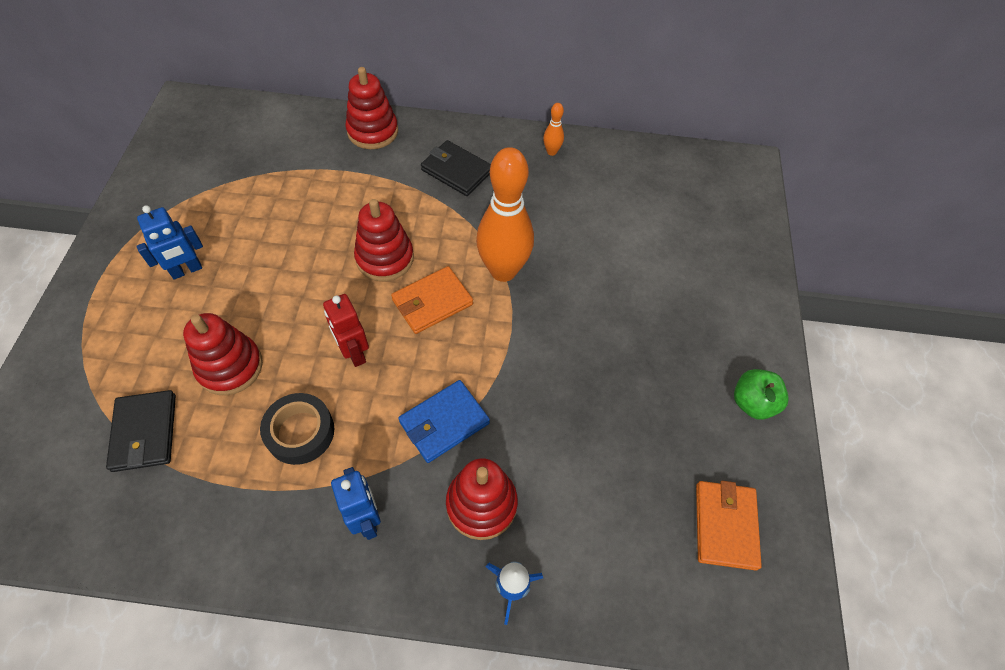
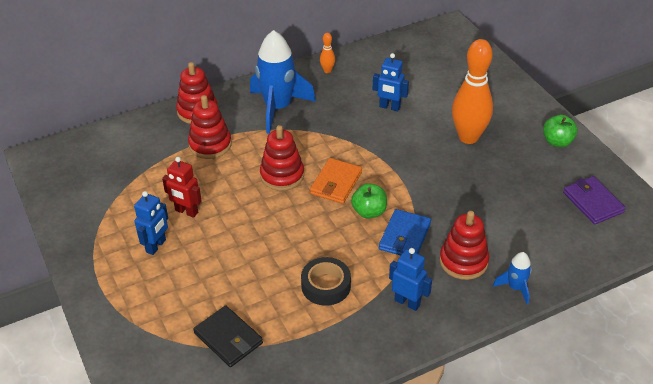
camera: 30 degrees left, 15 degrees down
(230, 367) = (245, 278): red stacking toy -> red stacking toy (210, 145)
(354, 353) = (316, 232): red robot -> red robot (186, 212)
(434, 363) = (369, 212): none -> green apple
(456, 171) = (278, 108): black wallet -> blue rocket
(503, 271) = (362, 146): orange bowling pin -> orange bowling pin (468, 137)
(580, 236) = (389, 107): none -> blue robot
(725, 525) = (593, 202): orange wallet -> purple wallet

